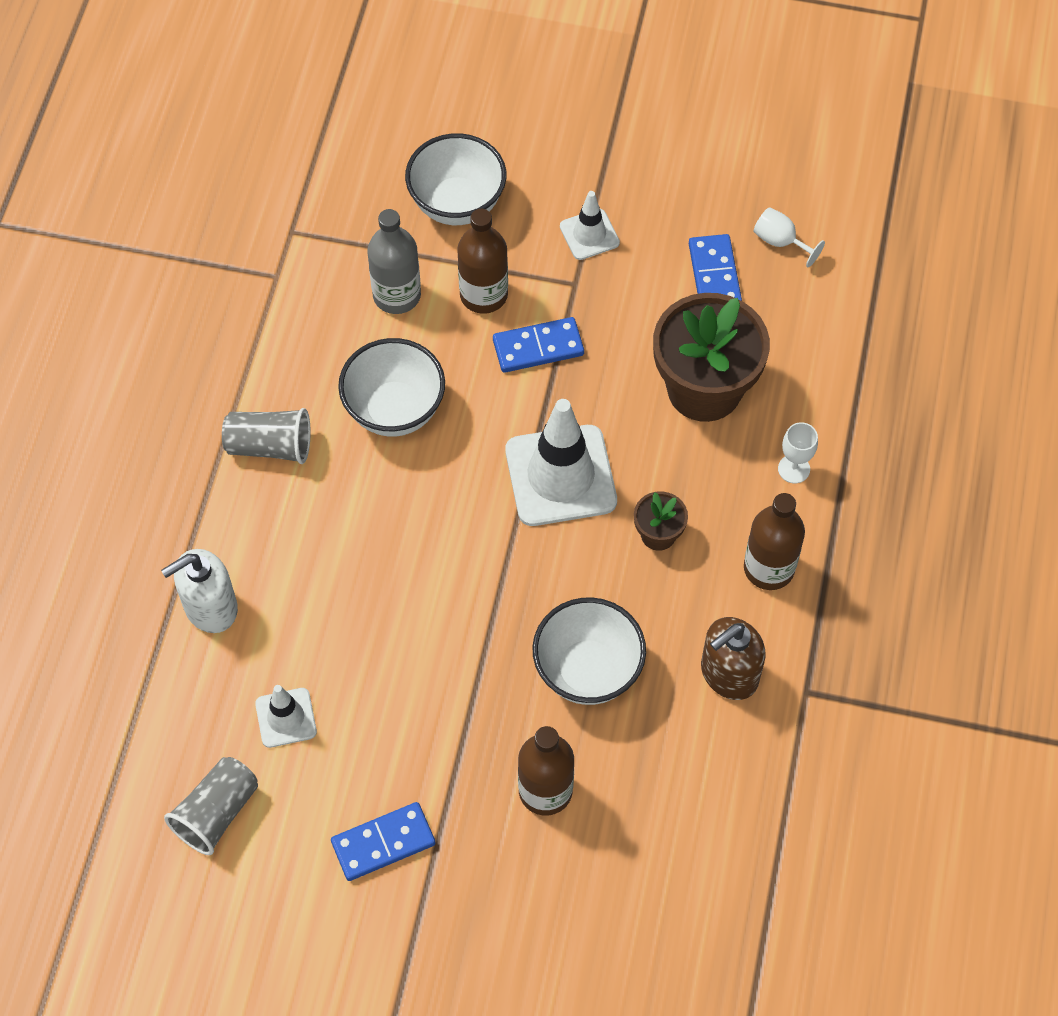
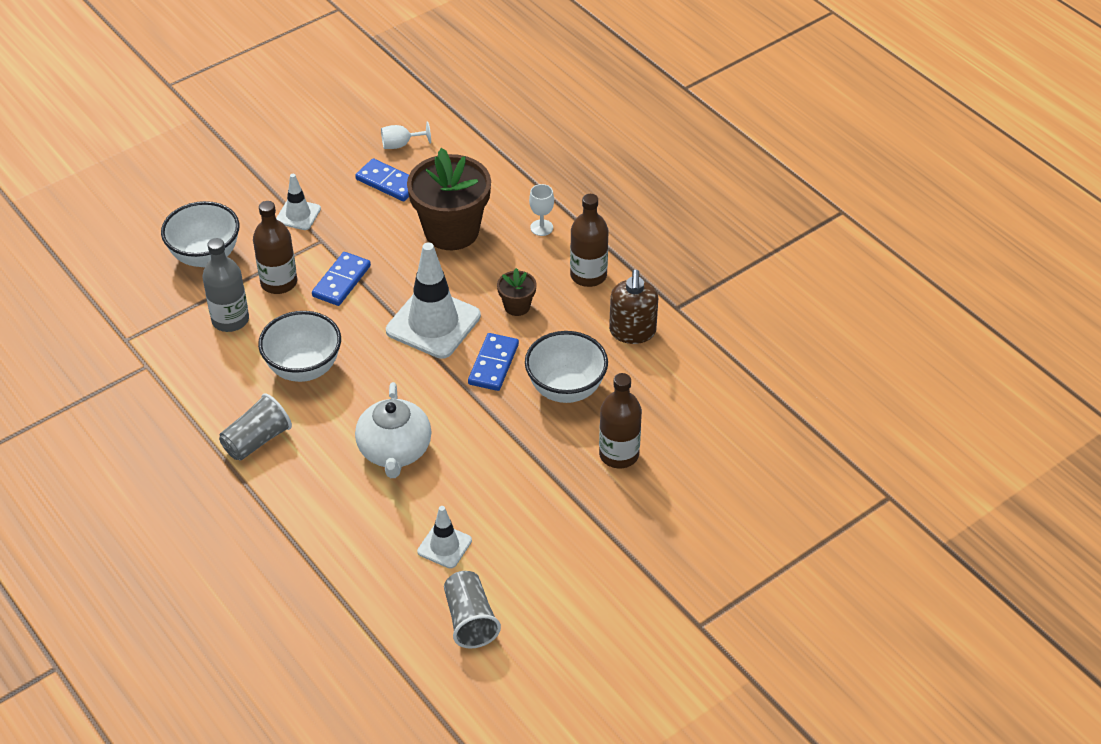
camera: 50 degrees left, 15 degrees down
(210, 607) = (330, 537): white soap dispenser -> none
(364, 577) = (395, 451): none -> white teapot
(383, 843) = (574, 549): blue domino -> blue domino (493, 364)

